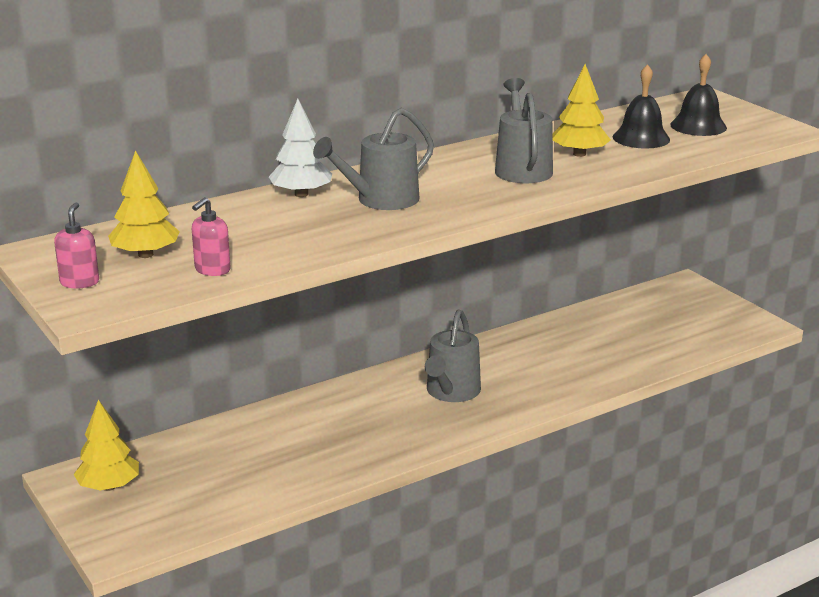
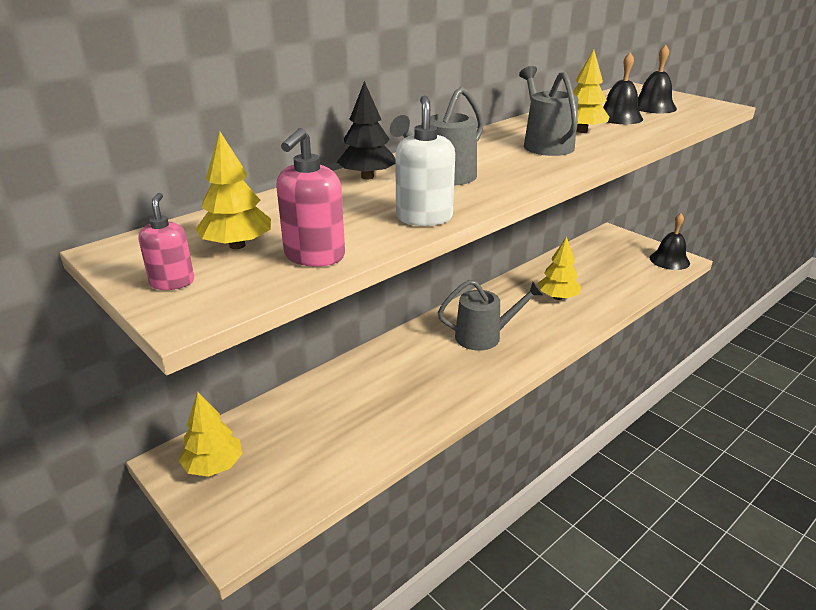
camera: 10 degrees left, 5 degrees up
(212, 270) = (314, 256): pink soap dispenser -> pink soap dispenser, size x1.56
(301, 194) = (367, 177): white tree -> black tree
(335, 241) = (424, 217): none -> white soap dispenser
(451, 392) = (484, 336): grey watering can -> grey watering can turned 105 degrees counterclockwise
(566, 356) = (557, 297): none -> yellow tree
(742, 324) = (669, 260): none -> black bell

